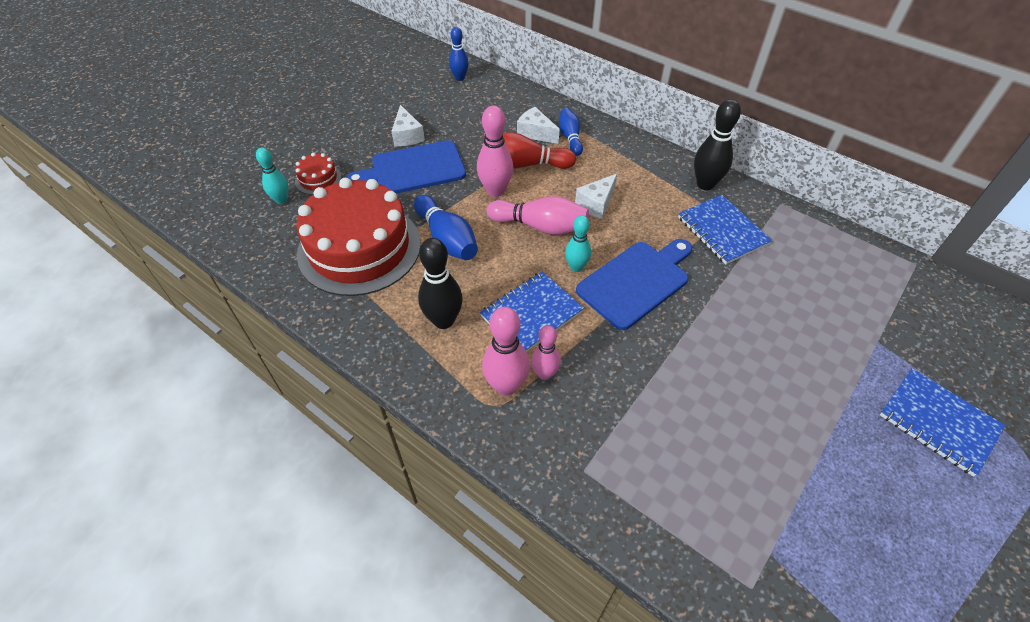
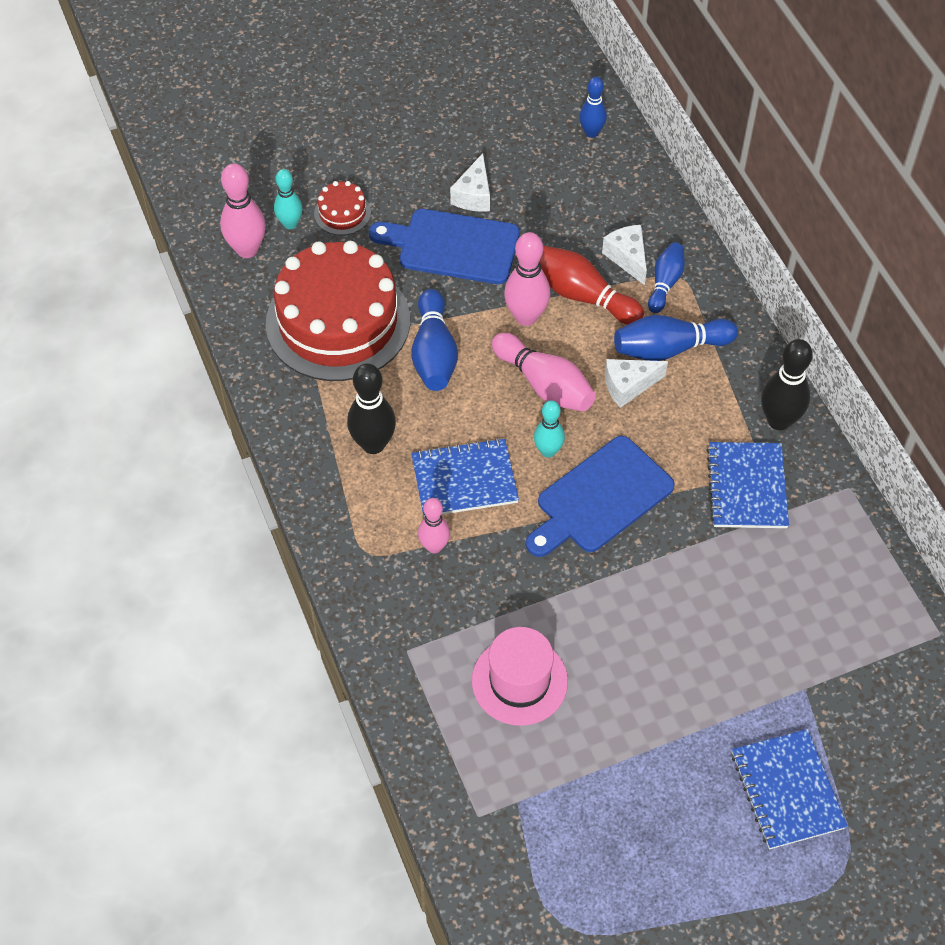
camera: 30 degrees right, 5 degrees up
(506, 386) = (390, 539): pink bowling pin -> pink bowling pin (247, 249)
(604, 172) = (669, 349): none -> blue bowling pin
(636, 282) = (600, 498): blue cutting board -> blue cutting board turned 150 degrees clockwise
(689, 446) = (519, 681): none -> pink hat

